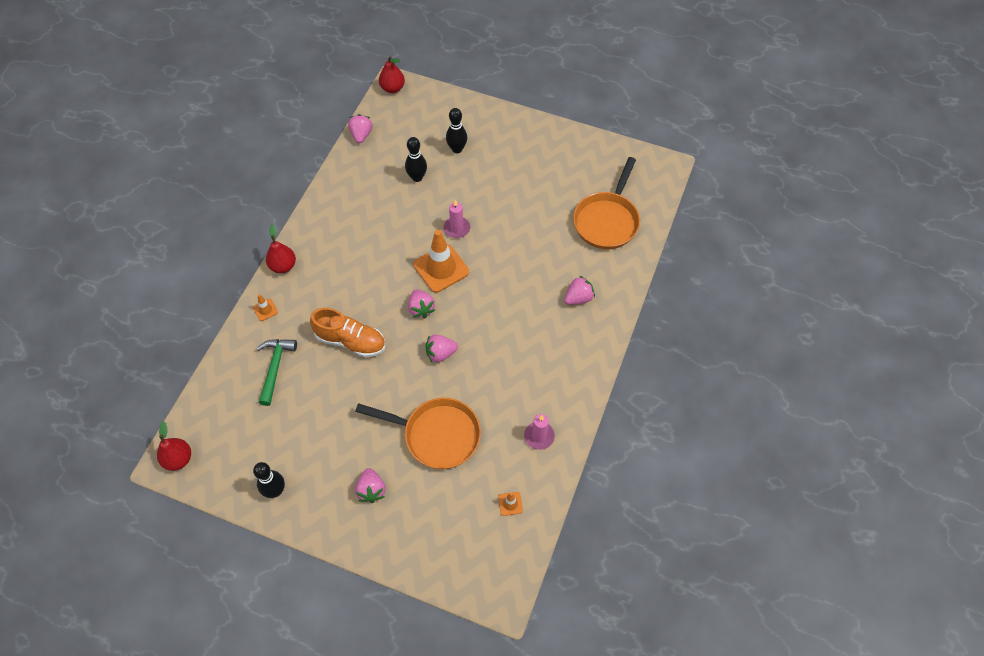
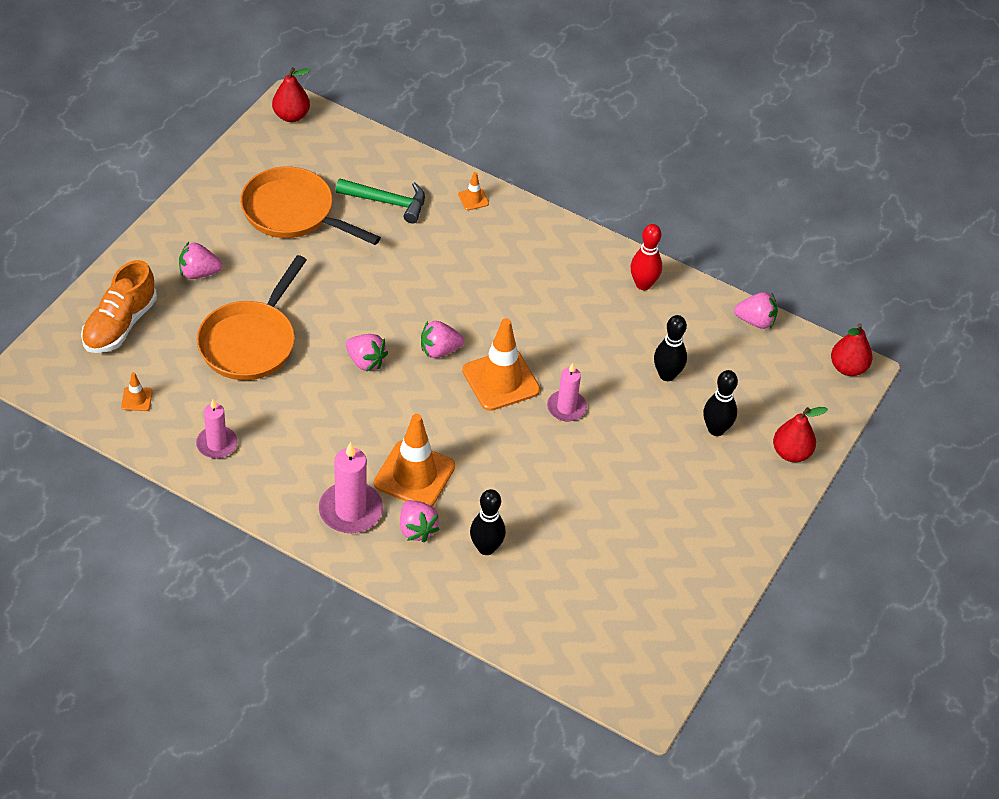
camera: 95 degrees right, 10 degrees down
(275, 491) = (226, 191): black bowling pin -> black bowling pin (486, 548)
(283, 266) = (537, 220): red pear -> red pear (791, 453)
(338, 197) = (643, 284): none -> red bowling pin
(350, 341) = (407, 275): orange shoe -> orange shoe (120, 325)
(440, 353) = (365, 361): pink strawberry -> pink strawberry turned 135 degrees clockwise
(534, 306) = (414, 475): none -> orange traffic cone
(574, 339) = (350, 510): none -> pink candle
(607, 220) = (549, 595): orange pan -> orange pan (293, 213)

